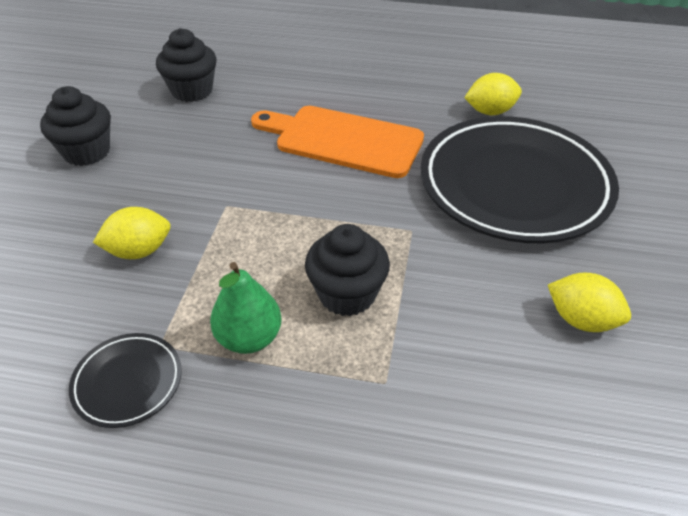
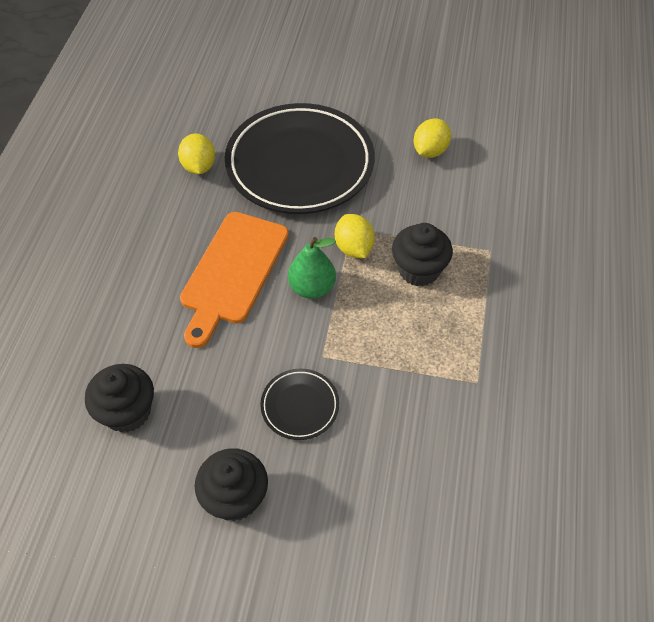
camera: 90 degrees left, 10 degrees up
(128, 382) = (511, 397): black plate -> black plate (300, 406)
(139, 251) = (381, 416): yellow lemon -> yellow lemon (353, 248)
(249, 338) = (464, 326): green pear -> green pear (312, 288)

